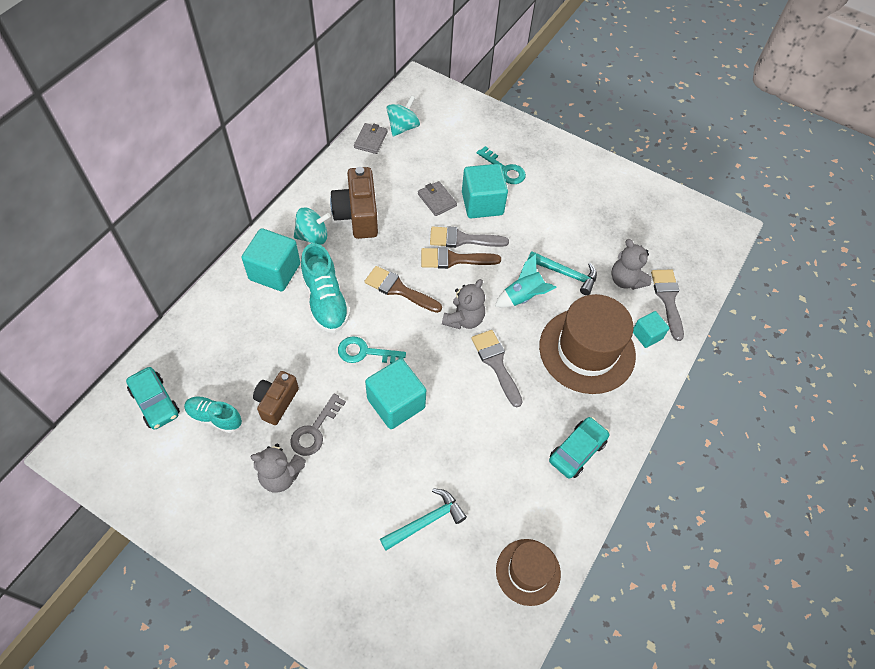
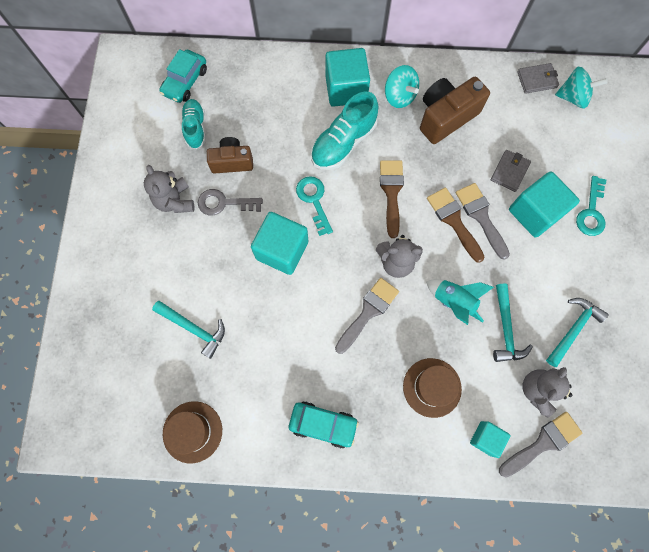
camera: 65 degrees right, 15 degrees up
(587, 350) = (432, 387): brown hat -> brown hat, size x0.57
(590, 232) = (573, 329): none -> turquoise hammer

